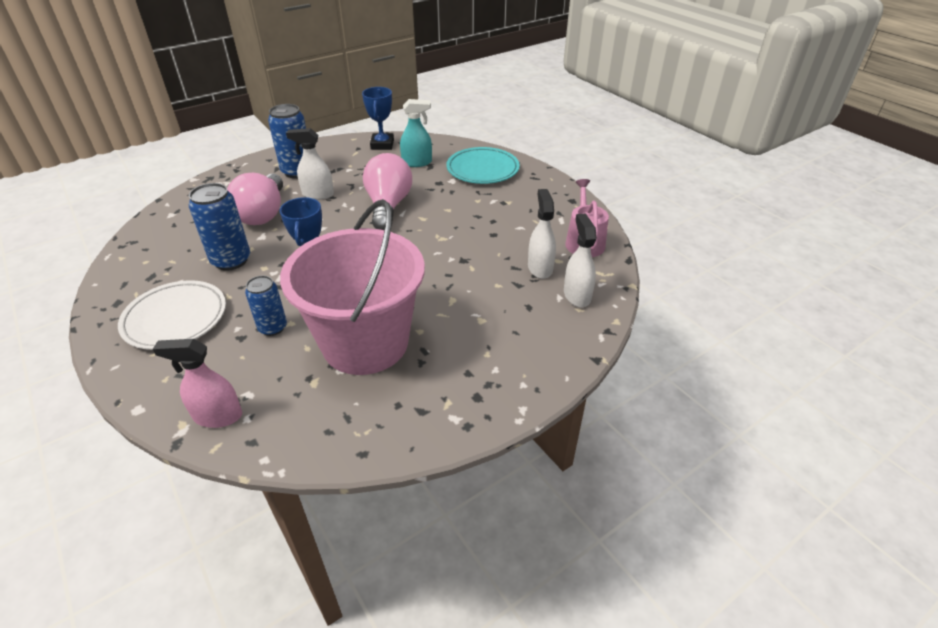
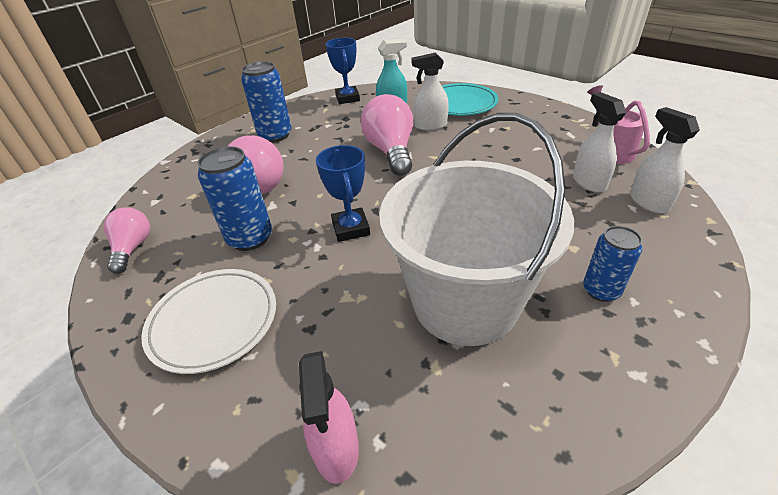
camera: 10 degrees left, 0 degrees up
(140, 251) = (133, 248): none -> pink light bulb
(217, 416) = (336, 449): pink spray bottle -> pink spray bottle turned 90 degrees counterclockwise
(272, 327) = (343, 307): blue can -> blue can (601, 290)
(317, 194) = (310, 153): white spray bottle -> white spray bottle (430, 126)
(365, 343) = (465, 302): pink bucket -> white bucket

